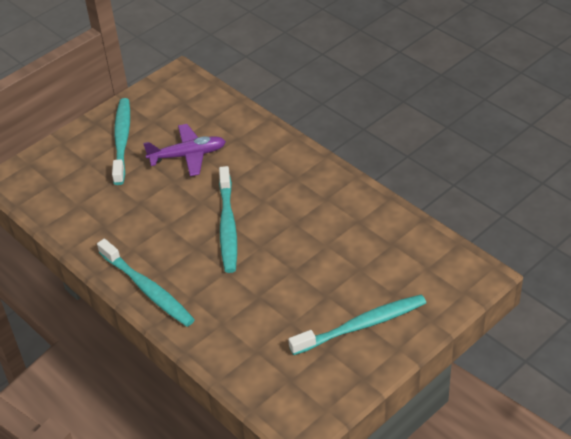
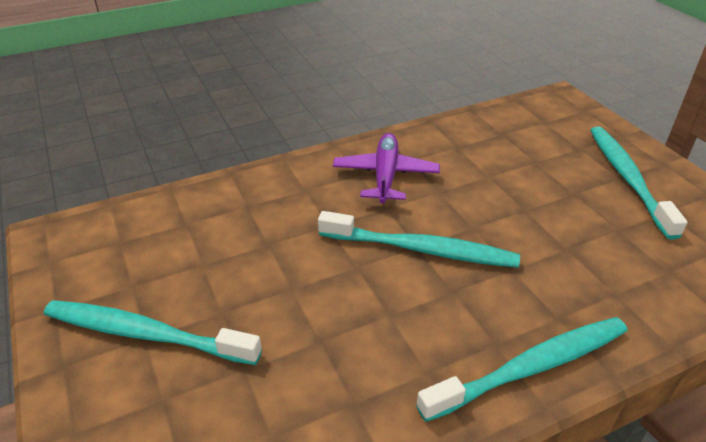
camera: 75 degrees left, 5 degrees down
(188, 155) = (246, 260): purple plane -> purple plane (385, 175)

